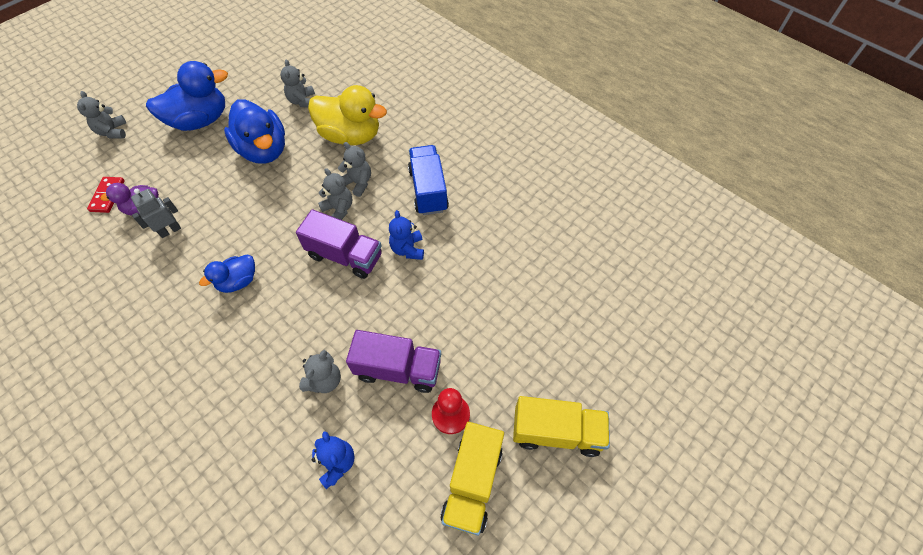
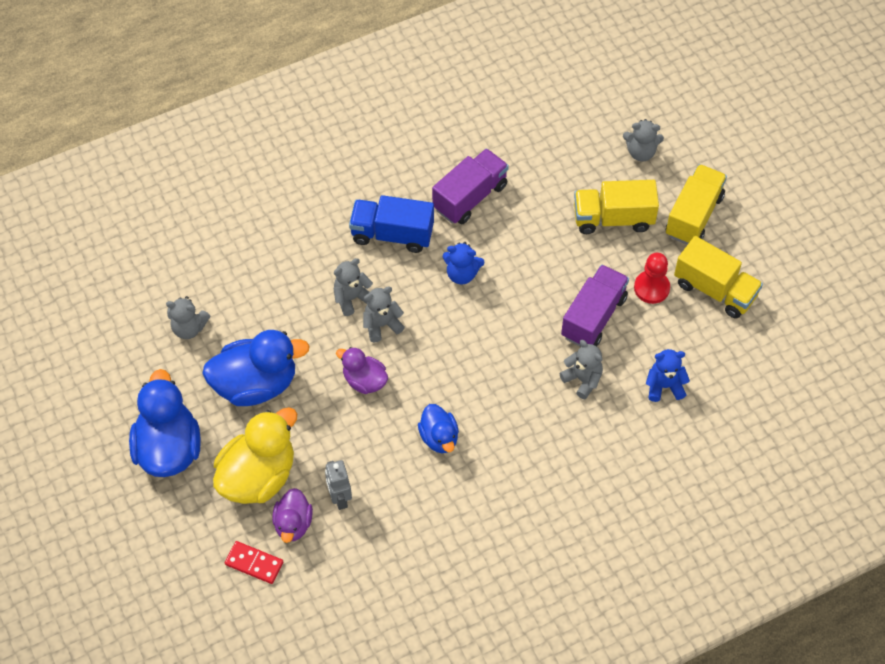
camera: 70 degrees left, 0 degrees up
(113, 132) = (140, 553): grey teddy bear -> grey teddy bear (641, 152)
(282, 214) = (364, 381): none -> purple duck
(345, 256) = (447, 332): purple truck -> purple truck (470, 197)
(351, 136) = (274, 289): yellow duck -> yellow duck (258, 476)
(518, 354) = (613, 218): none -> yellow truck

